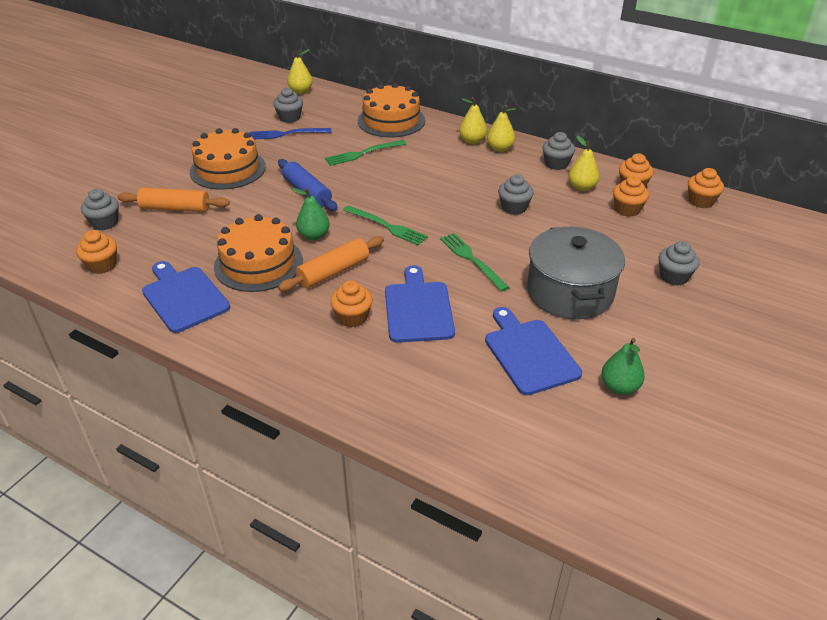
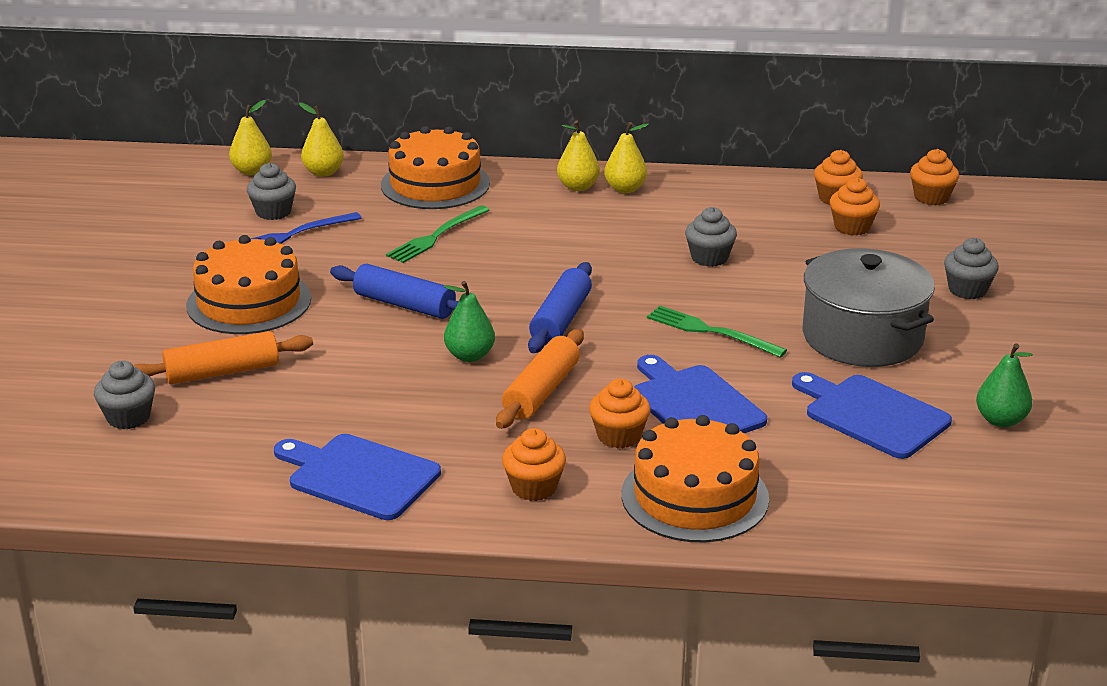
camera: 25 degrees left, 10 degrees down
(102, 265) = (188, 471): orange cupcake -> orange cupcake (534, 487)
(258, 263) = (425, 408): orange cake -> orange cake (694, 496)
(387, 226) = (561, 320): green fork -> blue rolling pin
(556, 164) = (717, 192): grey cupcake -> none
(581, 187) = (774, 213): yellow pear -> yellow pear (323, 172)

